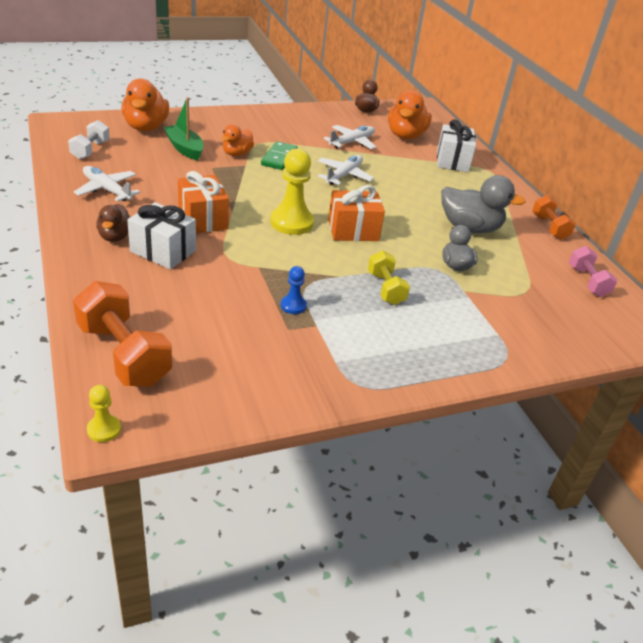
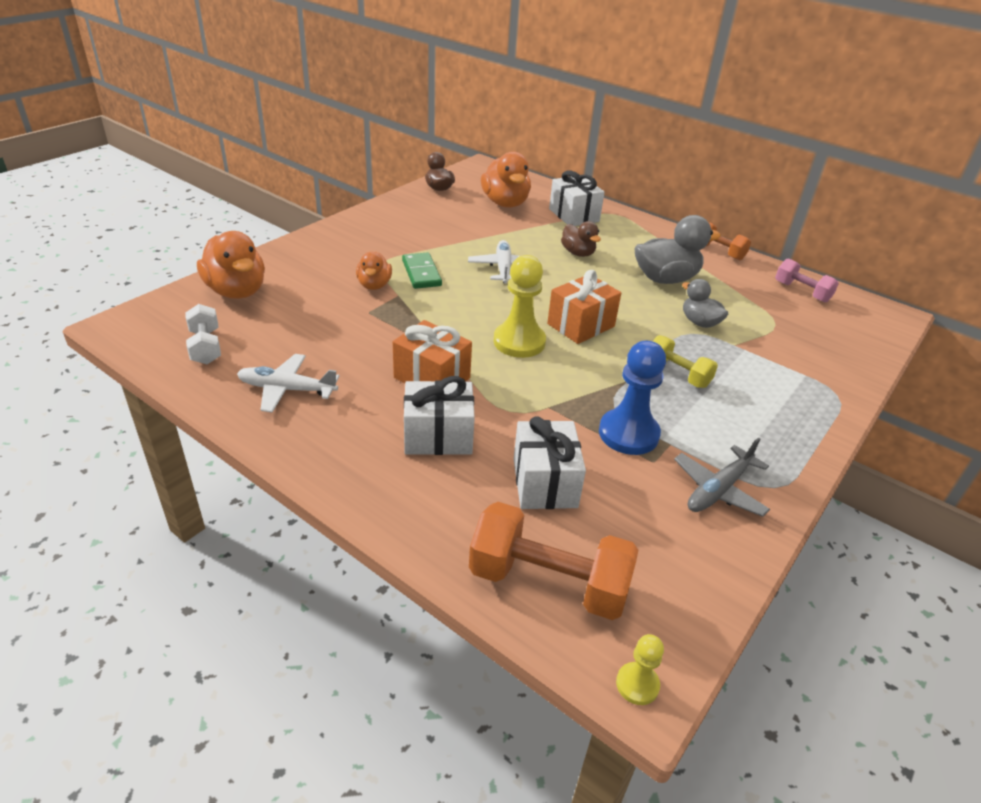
camera: 30 degrees left, 0 degrees up
(115, 236) = (367, 444): brown duck -> brown duck (578, 253)
(185, 148) = (312, 301): green boat -> none
(195, 305) = (544, 483): none -> white gift
(293, 306) = (628, 434): blue pawn -> blue pawn, size x1.96
(312, 366) = (719, 490): none -> grey plane
(351, 142) = (467, 229): white plane -> none

